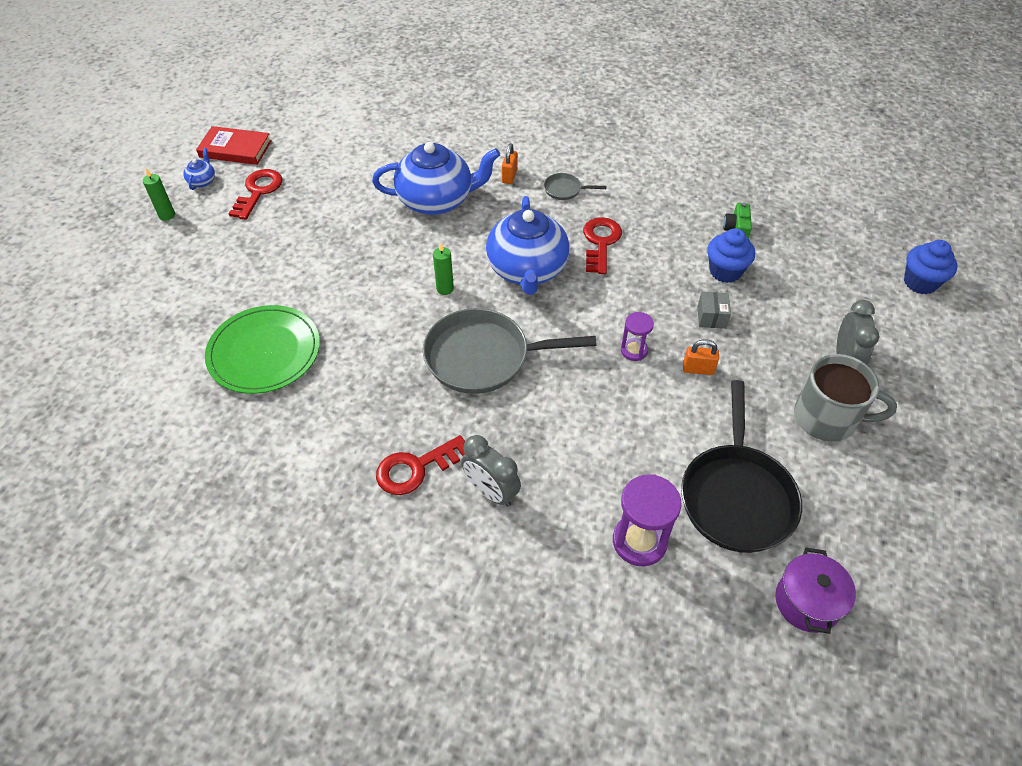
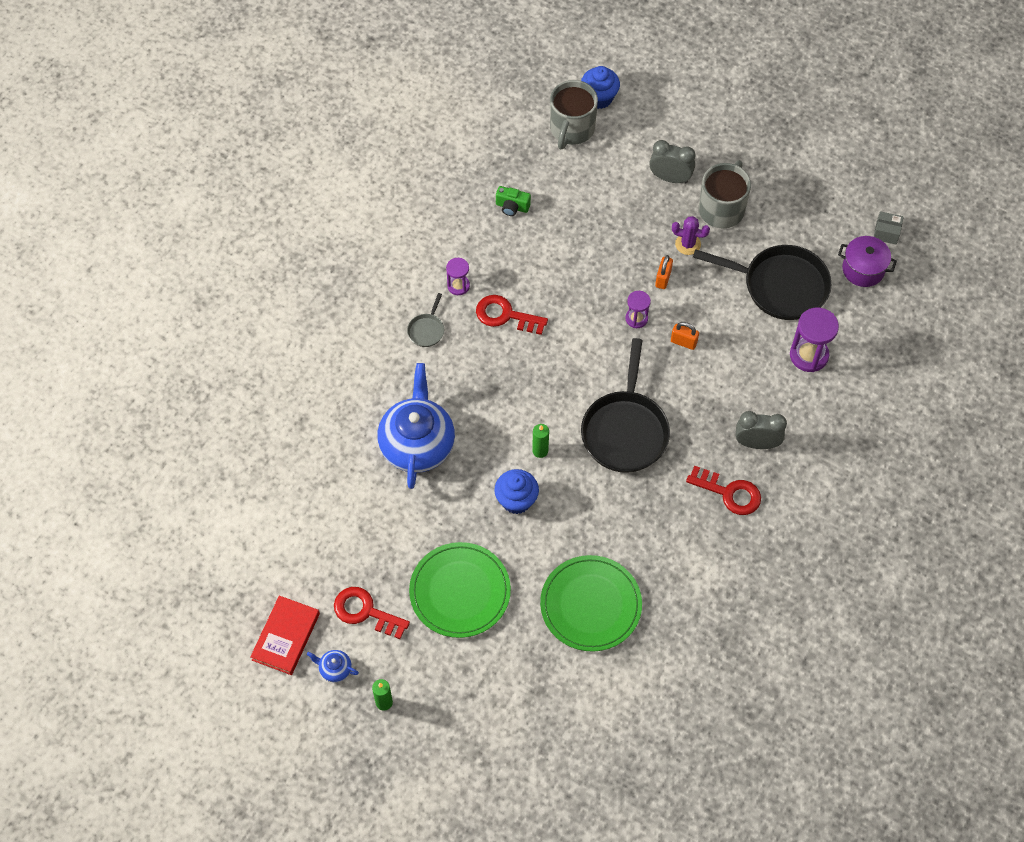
camera: 80 degrees left, 10 degrees up
(279, 250) = (460, 591): none -> green plate
(416, 468) = (729, 493): red key -> red key turned 45 degrees counterclockwise
(483, 357) = (625, 430): grey pan -> black pan
(491, 491) = (756, 443): grey clock -> grey clock turned 135 degrees counterclockwise
(509, 176) = (395, 374): orange padlock -> orange padlock (683, 342)
(527, 270) = (529, 381): blue teapot -> none
(623, 204) = (458, 286): none -> purple hourglass
(711, 317) = (610, 254): grey box -> grey box (886, 233)
(725, 271) = (560, 229): blue cupcake -> blue cupcake (516, 500)
(757, 388) = (688, 244): none -> purple cactus
(862, 264) = (571, 129): none -> grey mug

